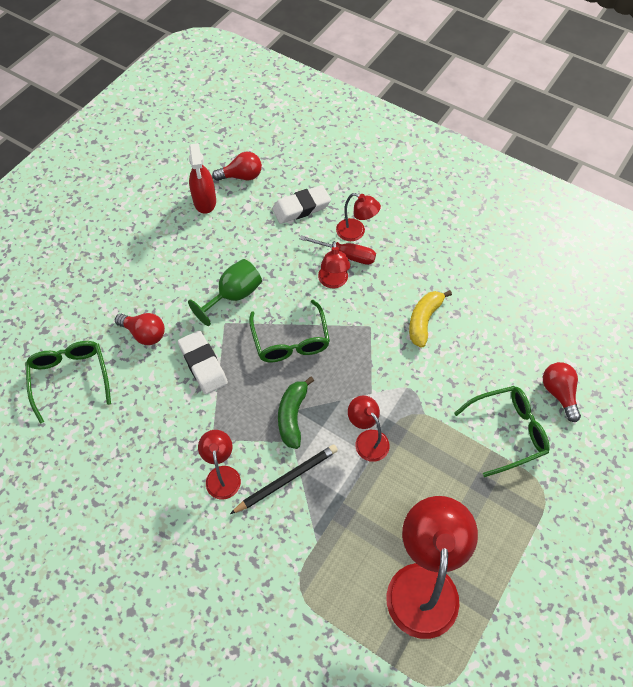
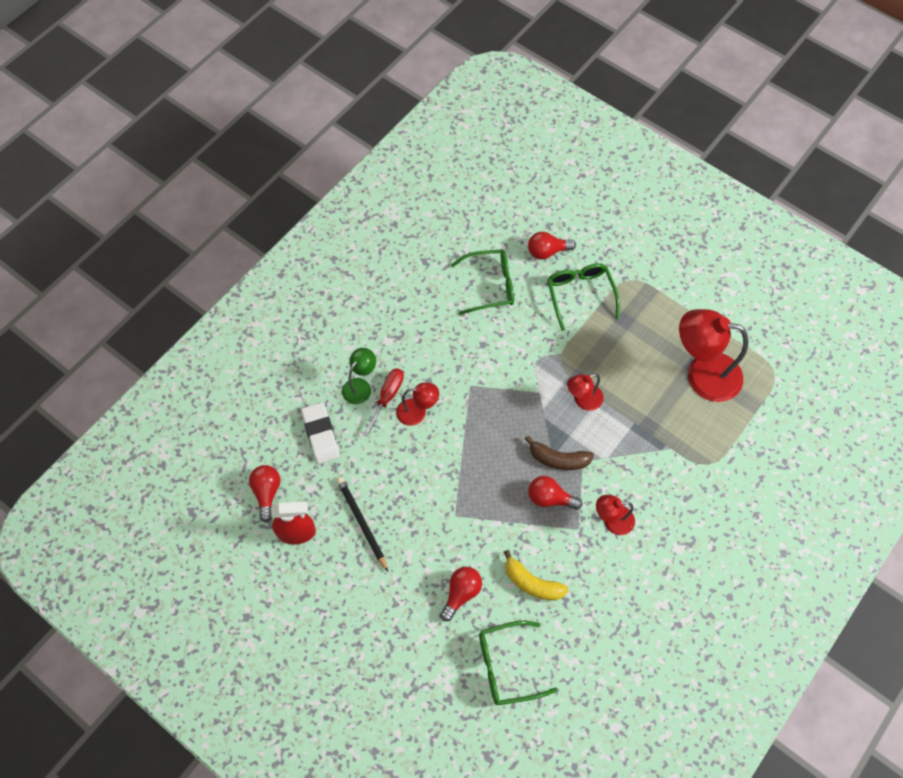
camera: 85 degrees left, 5 degrees up
(203, 364) = (500, 536): white eraser -> none
(233, 295) = (424, 506): green goblet -> none
(246, 409) = (550, 498): none -> red light bulb
(286, 479) = (617, 468): black pencil -> black pencil (362, 523)
(290, 341) = (480, 455): green glasses -> green glasses (490, 285)
(292, 416) = (558, 459): green banana -> brown banana
(356, 232) = (360, 386): red lamp -> green lamp
(424, 321) = (468, 340): yellow banana -> yellow banana (532, 583)

